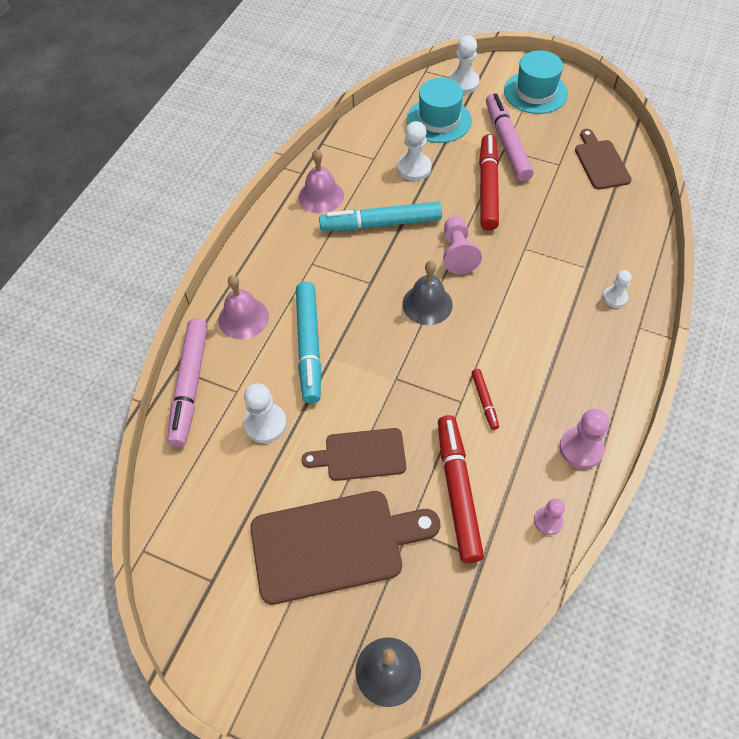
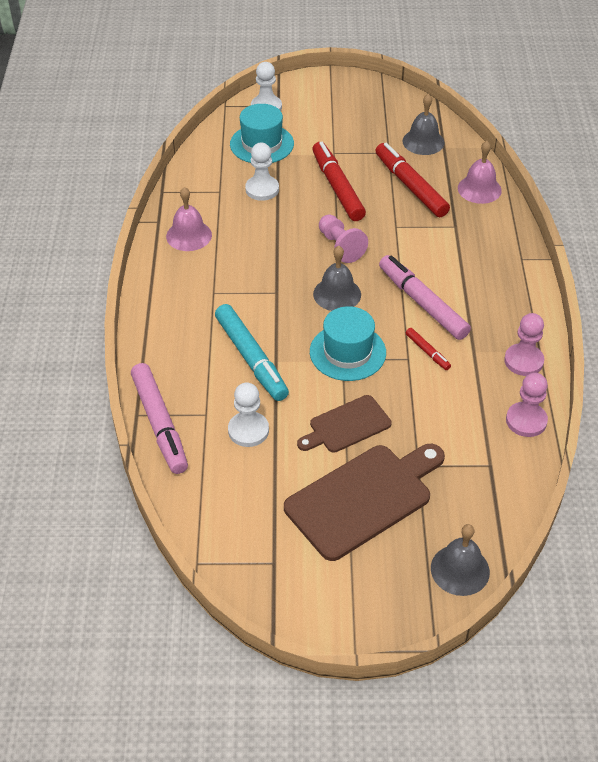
camera: 25 degrees left, 10 degrees down
(243, 318) = (176, 355): pink bell -> pink bell (479, 189)
(380, 224) = (258, 242): turquoise marker -> none
(457, 491) = (442, 424): red marker -> red marker (410, 186)
(507, 143) = (333, 147): pink marker -> pink marker (422, 303)
(535, 92) = (336, 99): turquoise hat -> turquoise hat (347, 352)
(548, 521) = (526, 421): pink pawn -> pink pawn, size x1.59
(600, 162) = (423, 142): brown cutting board -> grey bell
(615, 297) = (490, 242): white pawn -> none

